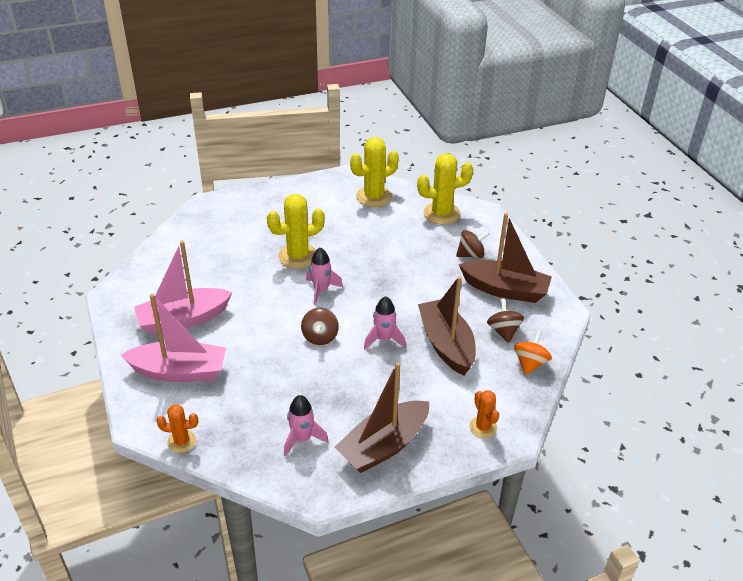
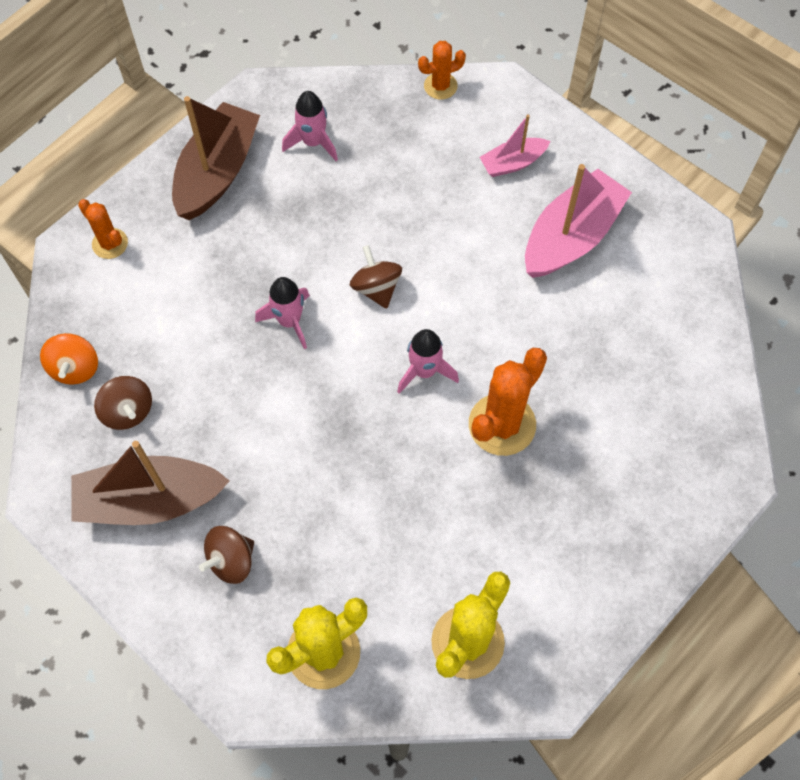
camera: 155 degrees right, 25 degrees up
(179, 371) = (513, 163): pink boat -> pink boat, size x0.54
(298, 256) = (502, 424): yellow cactus -> orange cactus
(446, 344) = (200, 350): brown boat -> none

